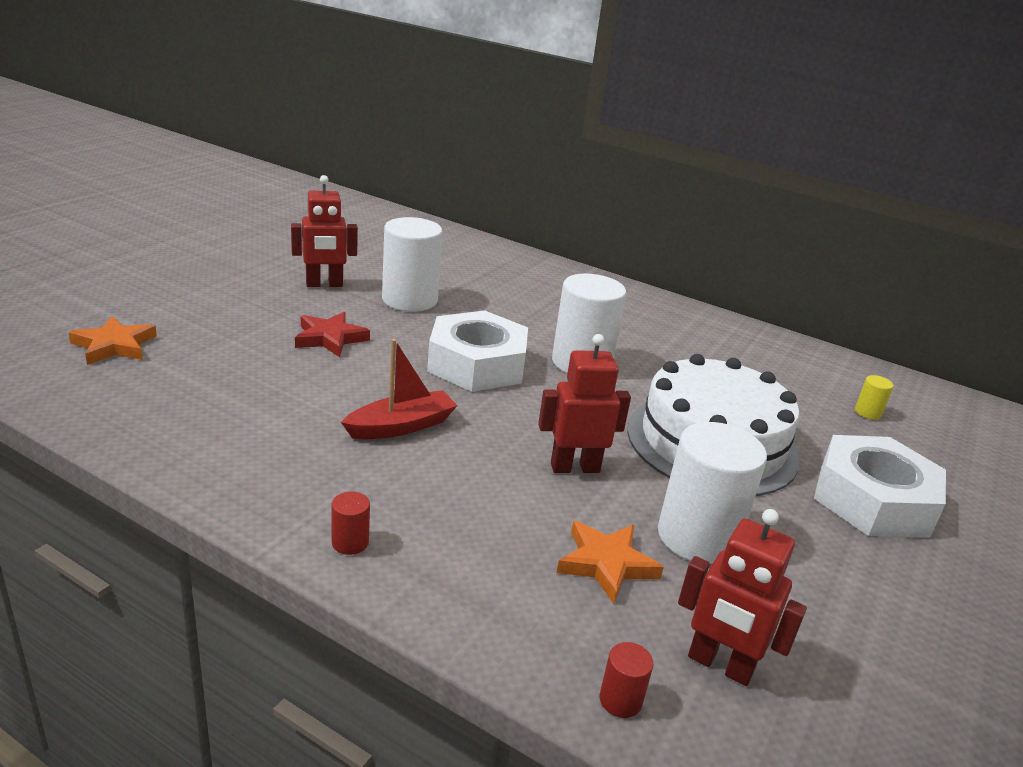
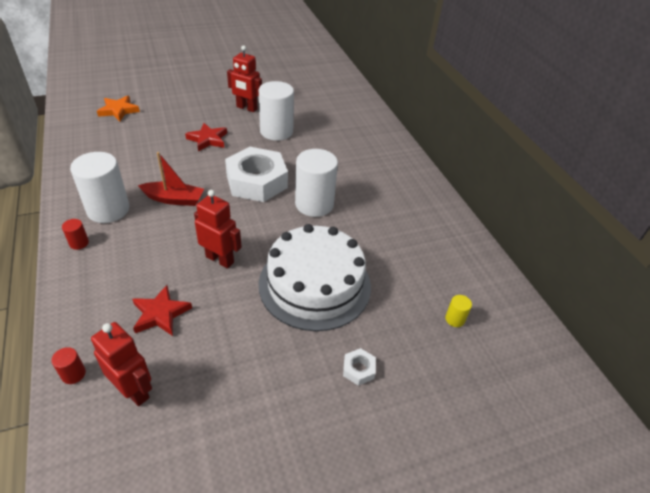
camera: 40 degrees right, 15 degrees up
(606, 564) = (160, 314): orange star -> red star
(697, 537) = (222, 328): white cylinder -> white cylinder (108, 210)
(720, 665) = (134, 390): red robot -> red robot turned 150 degrees clockwise
(872, 500) = (358, 369): white nut -> white nut, size x0.40

